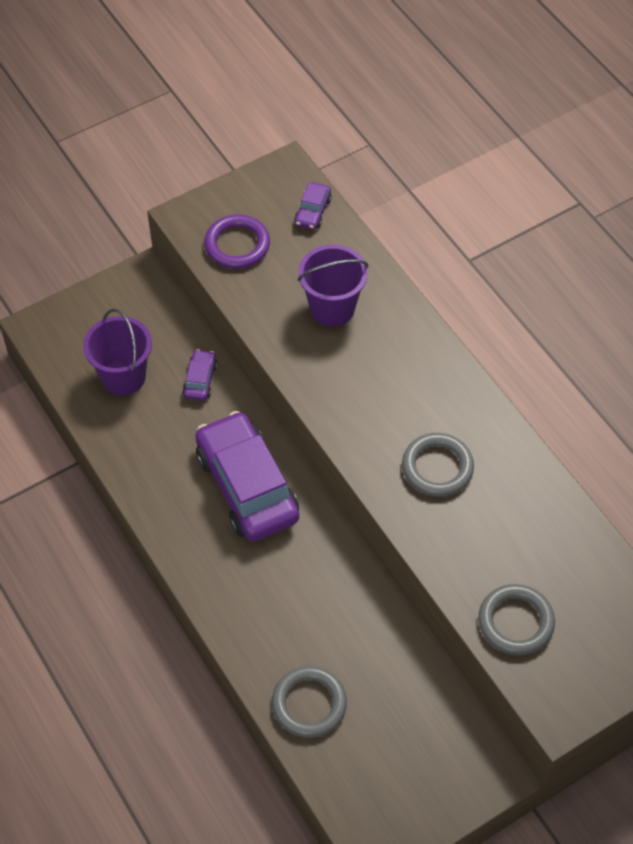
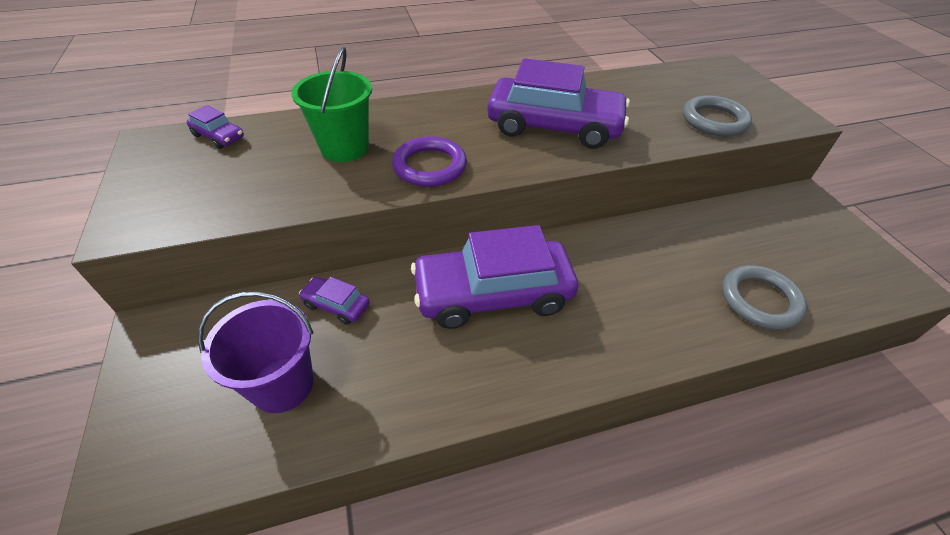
camera: 75 degrees left, 10 degrees down
(237, 245) = (207, 194): purple ring -> purple ring (430, 166)
(332, 308) = (344, 148): purple bucket -> green bucket
(437, 467) = (554, 126): grey ring -> purple car

